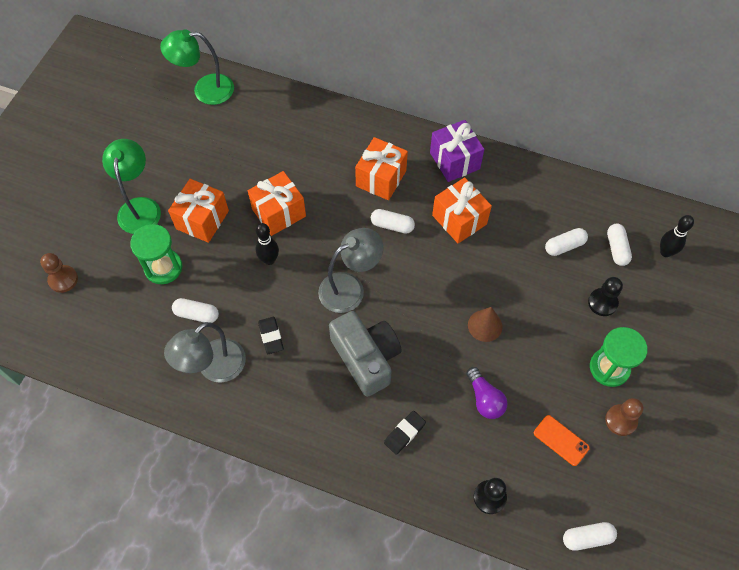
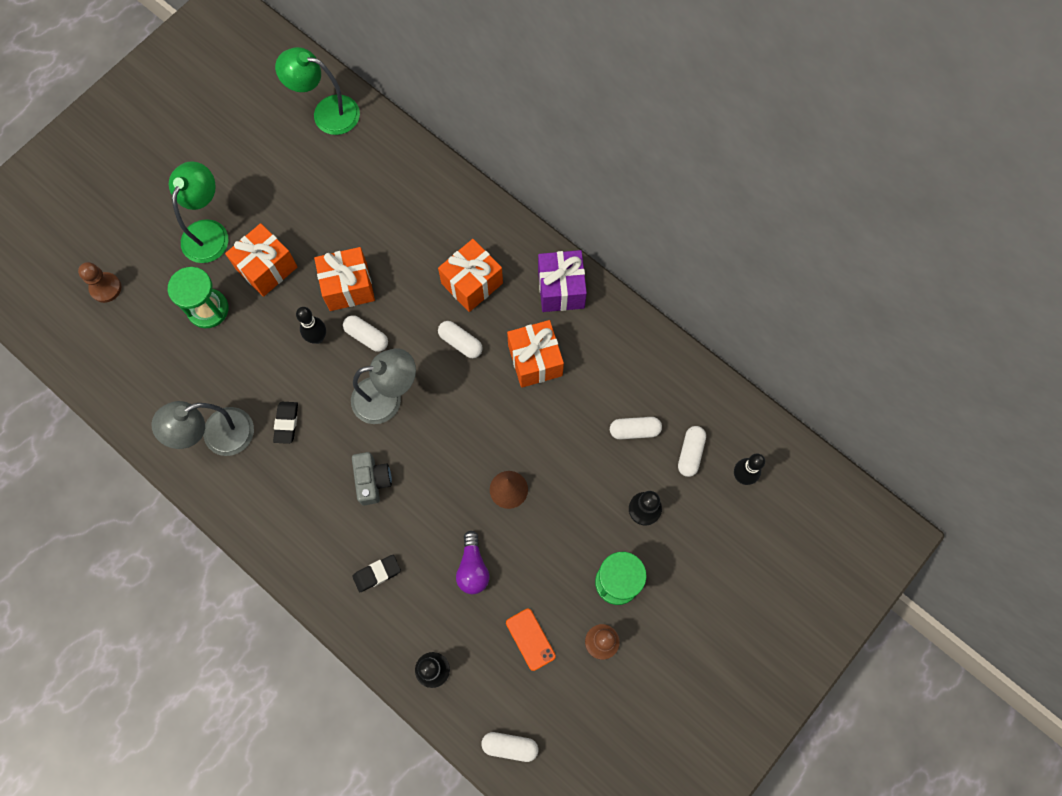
camera: 20 degrees right, 10 degrees up
(197, 314) = (222, 373): white capsule -> white capsule (367, 337)
(366, 358) = (372, 480): grey camera -> grey camera, size x0.59

